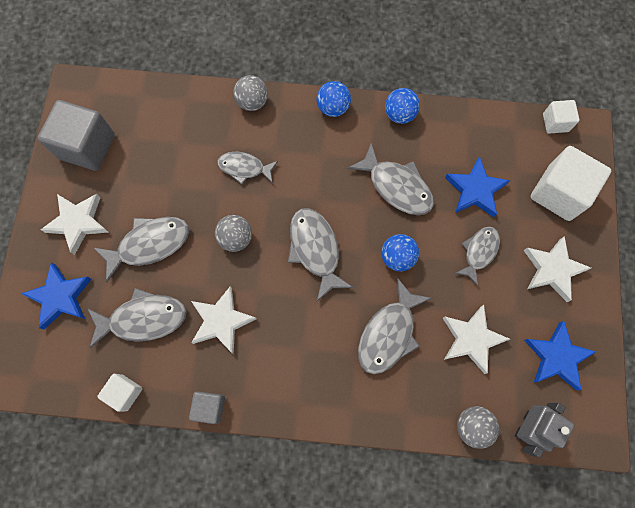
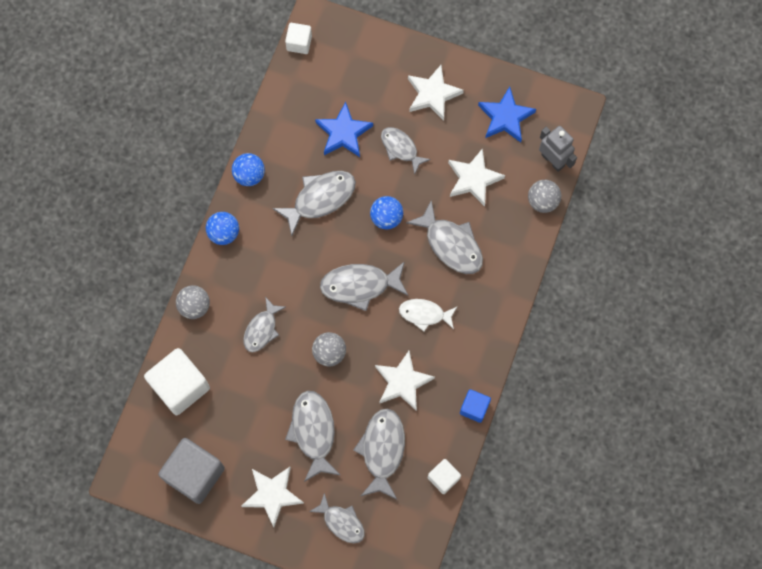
camera: 75 degrees left, 0 degrees up
(60, 297) = (341, 522): blue star -> grey fish
(210, 407) = (474, 408): grey cube -> blue cube
(302, 325) = (424, 314): none -> white fish
(559, 193) = (366, 64): white cube -> white cube (180, 386)

